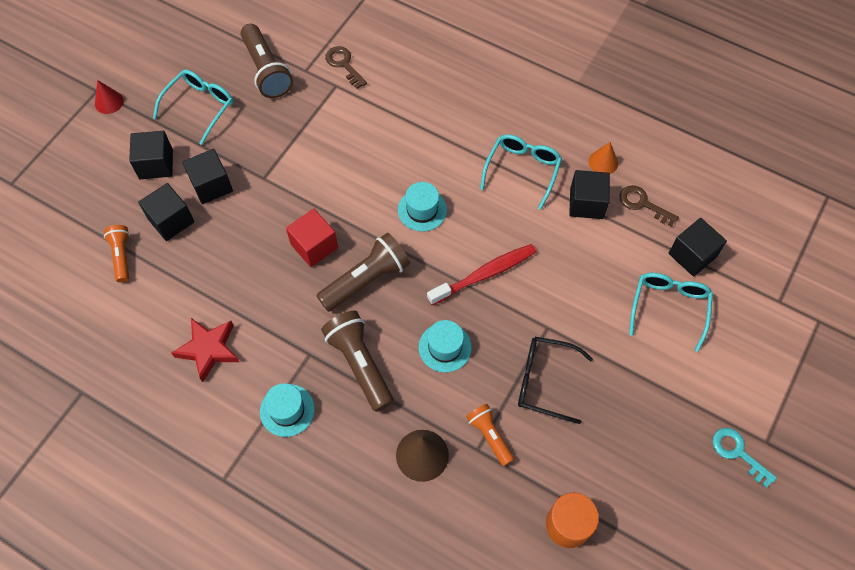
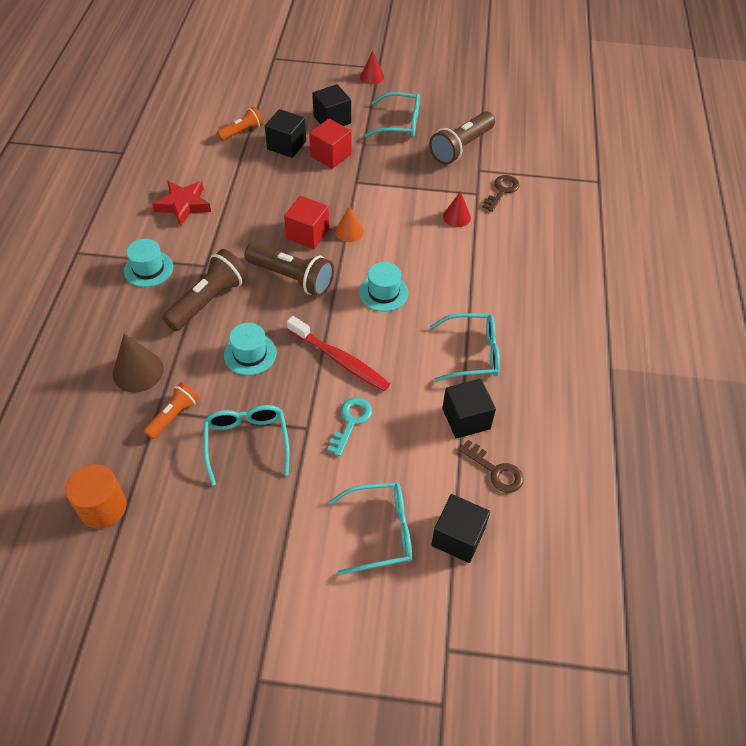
camera: 65 degrees right, 10 degrees down
(211, 185) = (331, 155): black cube -> red cube
(358, 114) = (456, 217): none -> red cone
(544, 381) = (247, 442): black glasses -> turquoise glasses
(603, 162) = (525, 419): orange cone -> orange cone (349, 231)
(643, 204) = (495, 470): brown key -> brown key turned 120 degrees clockwise
(738, 453) = (232, 651): turquoise key -> turquoise key (351, 422)

